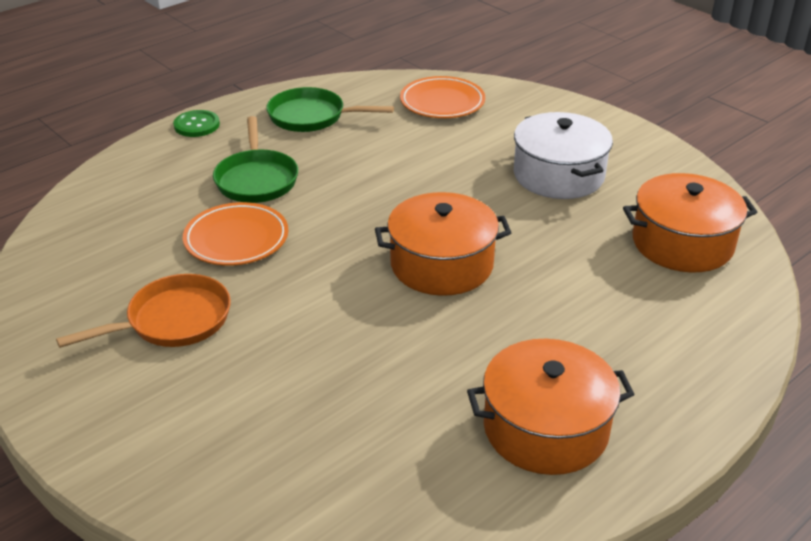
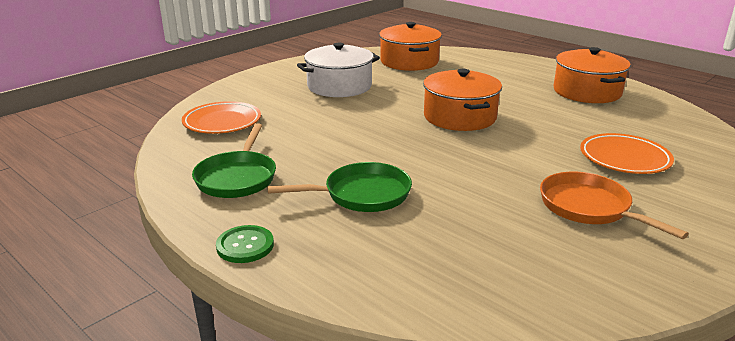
camera: 95 degrees left, 10 degrees down
(236, 239) = (463, 193): orange plate -> orange plate (624, 158)

